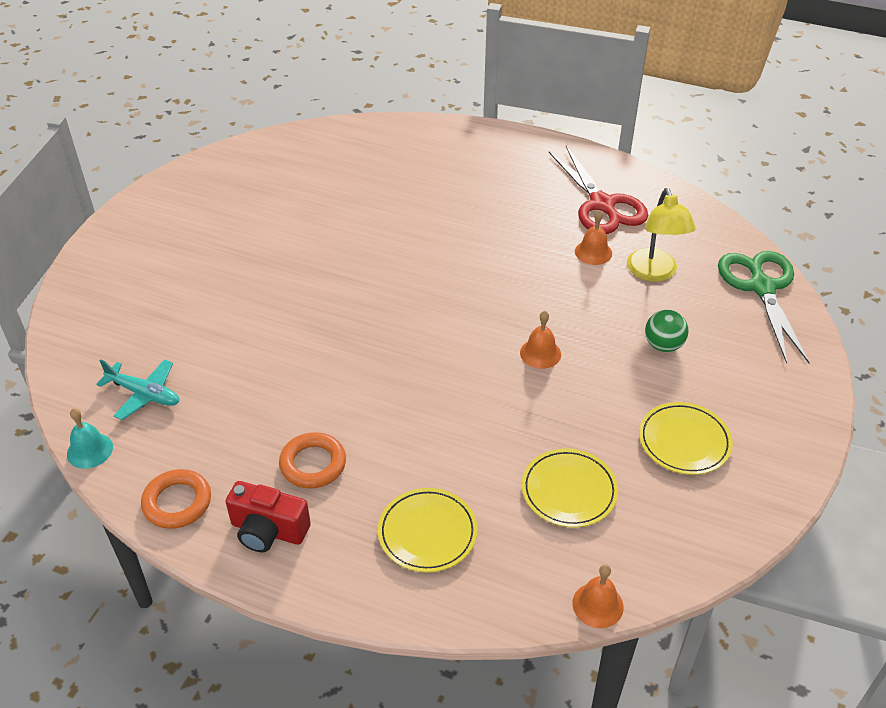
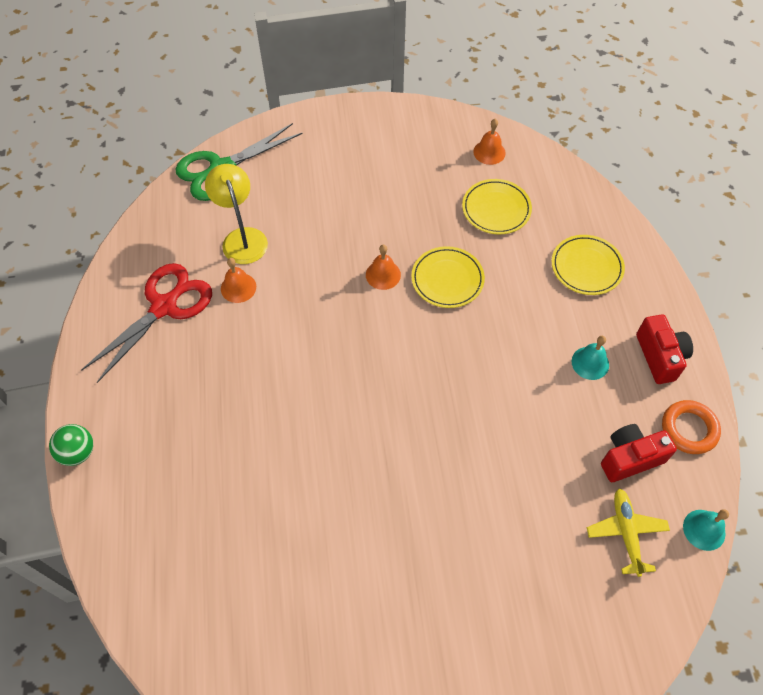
camera: 120 degrees left, 15 degrees up
(144, 394) = (626, 532): turquoise plane -> yellow plane
(197, 436) = (630, 458): none -> red camera
(313, 464) = (590, 363): orange ring -> turquoise bell
(597, 605) = (564, 166): orange bell -> orange bell (489, 152)
(654, 273) = (242, 238): yellow lamp -> yellow lamp turned 75 degrees counterclockwise
(663, 345) = (324, 206): green ball -> green ball (78, 452)
(684, 441) = (410, 166): yellow plate -> yellow plate (447, 279)

